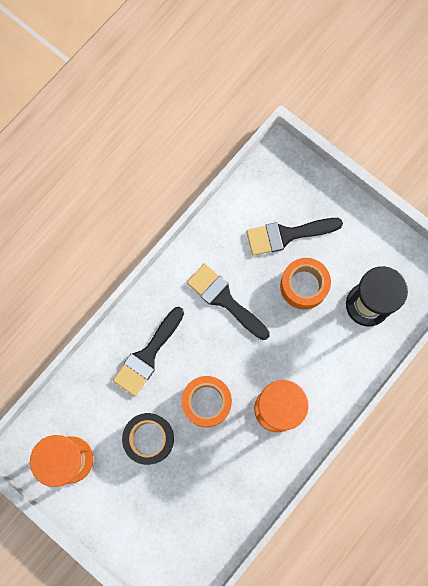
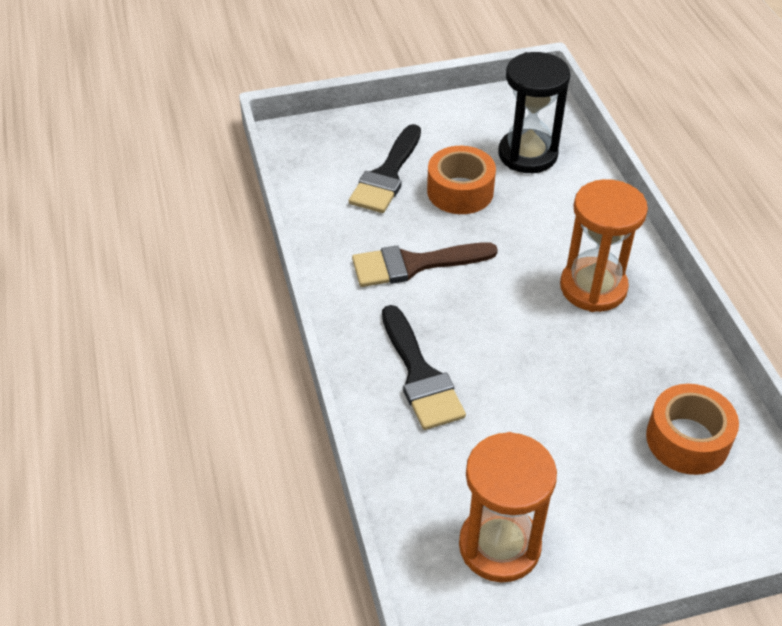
camera: 55 degrees left, 30 degrees down
(149, 439) = (537, 434): black tape -> none
(206, 402) = (533, 348): orange tape -> orange tape (687, 439)
(224, 299) = (414, 264): black brush -> brown brush

